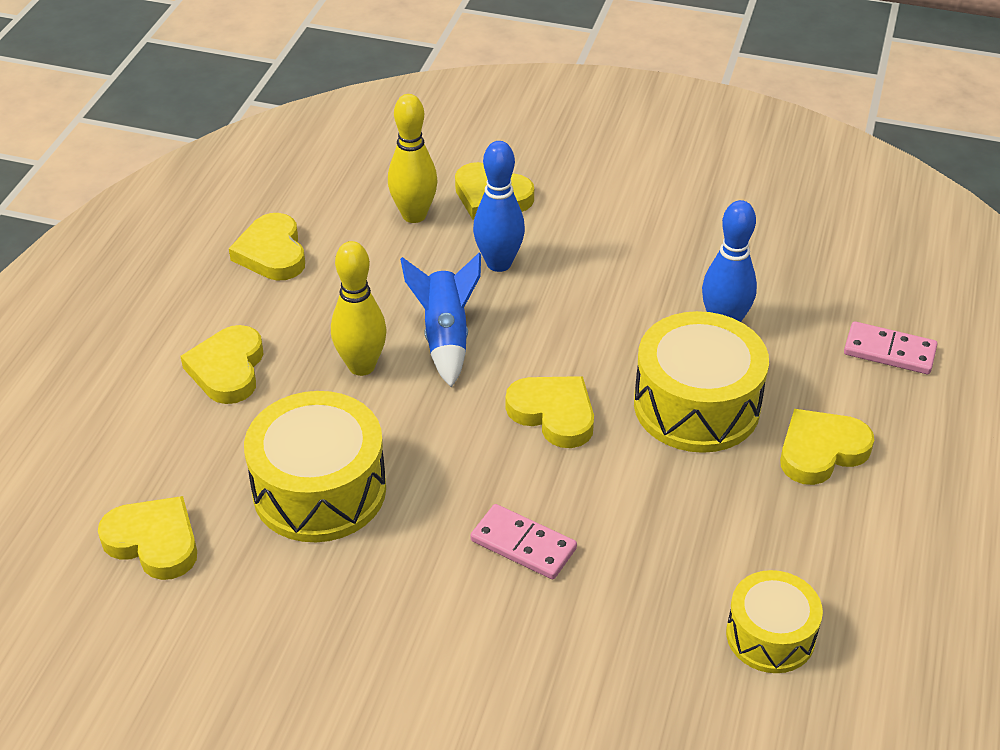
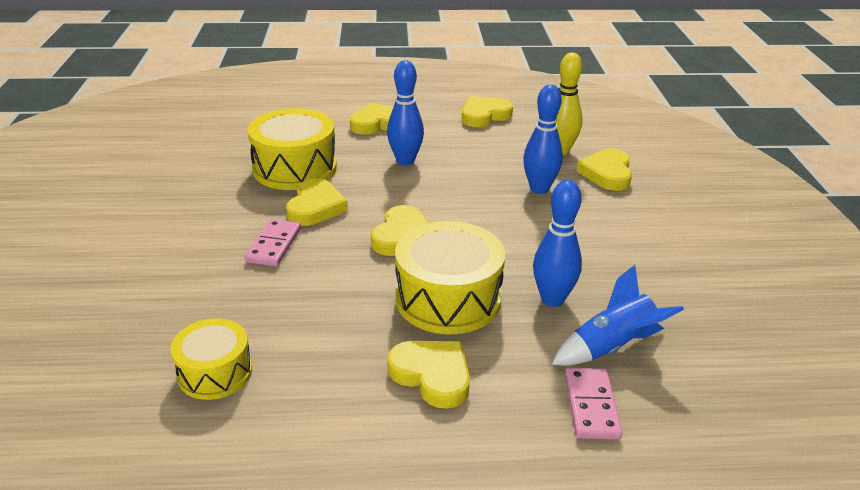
camera: 70 degrees right, 10 degrees down
(154, 542) = (239, 132): yellow heart -> yellow heart (315, 207)
(361, 366) = (405, 161): yellow bowling pin -> blue bowling pin
(445, 337) = (451, 183): blue rocket -> blue rocket (612, 347)

